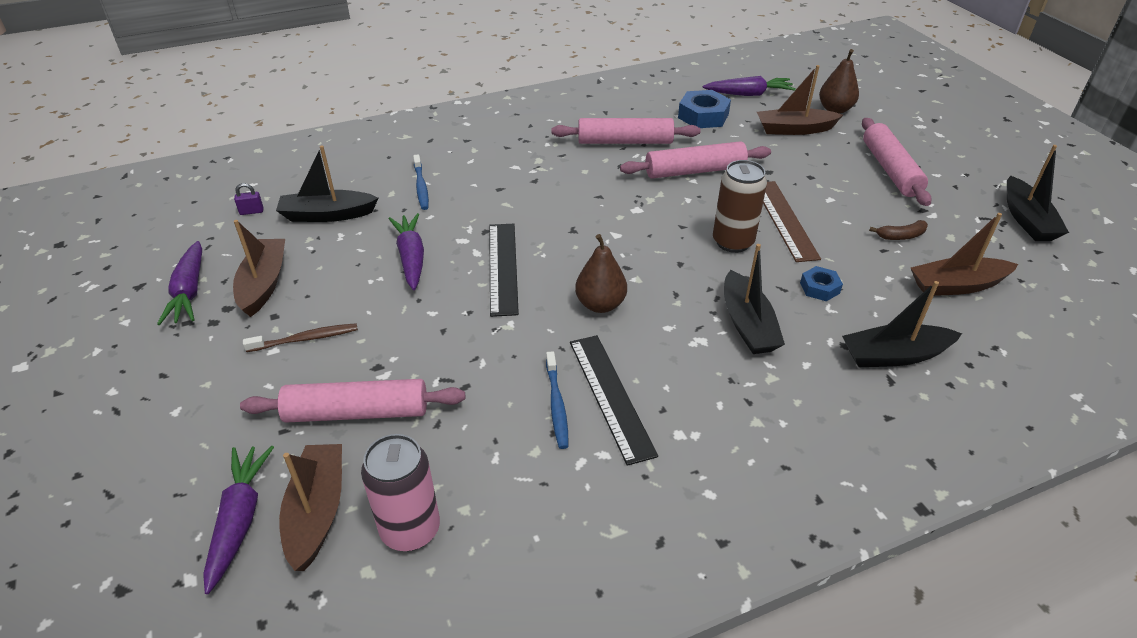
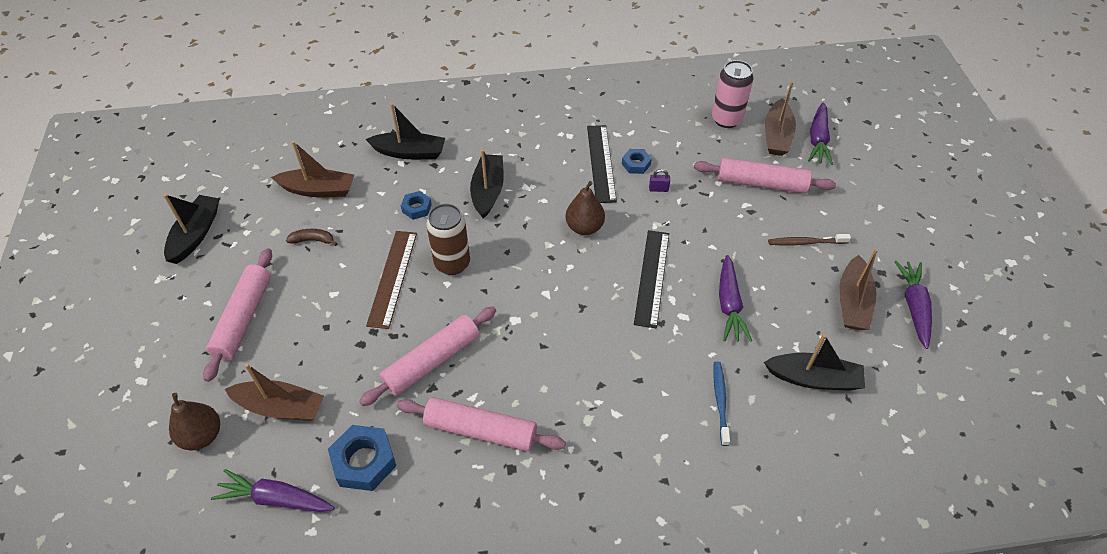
camera: 165 degrees left, 10 degrees up
(251, 211) = (893, 401): purple padlock -> purple padlock (658, 189)
(556, 405) = (636, 164): blue toothbrush -> blue nut
(695, 171) = (432, 361): pink rolling pin -> pink rolling pin turned 45 degrees counterclockwise

